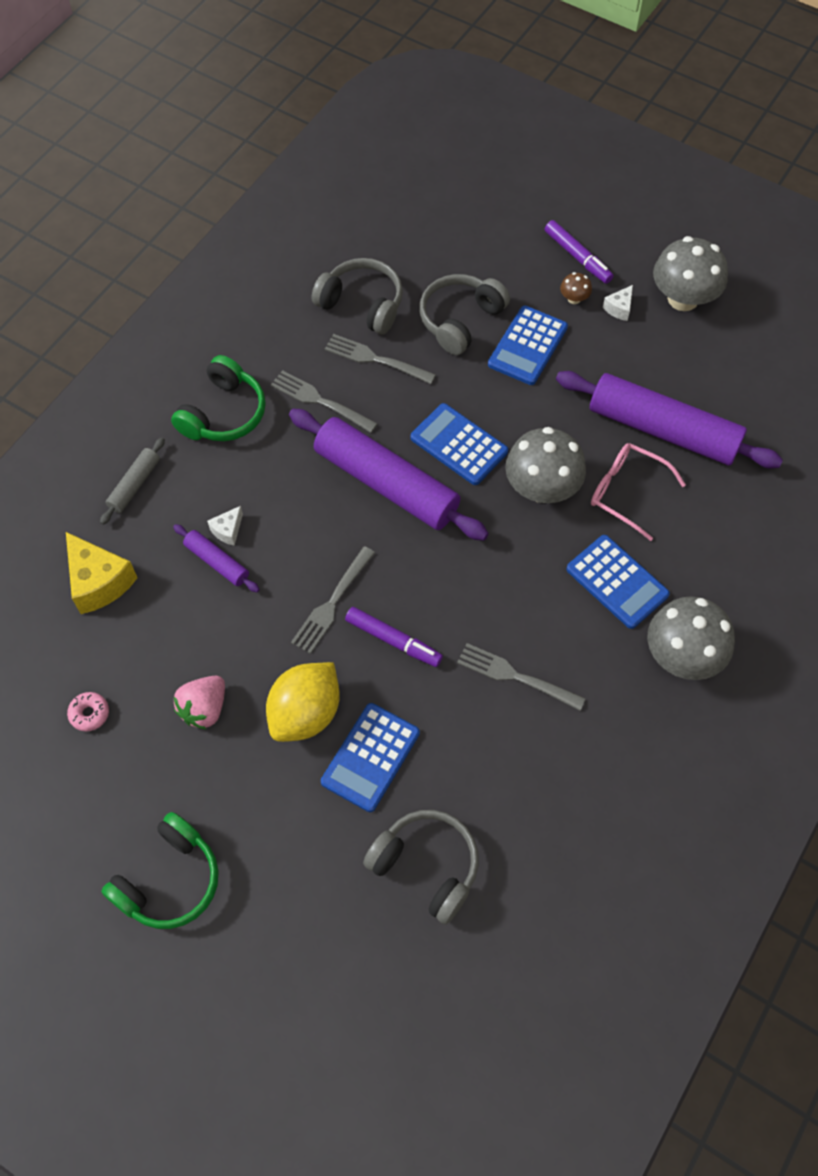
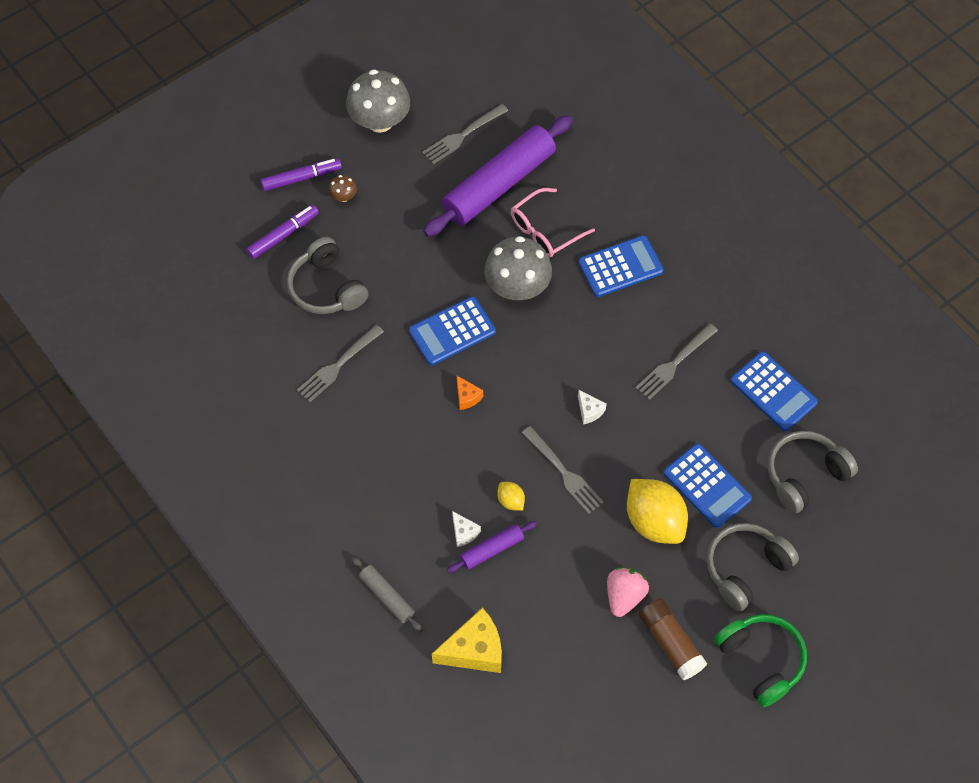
camera: 70 degrees left, 0 degrees up
(89, 714) = (598, 687): pink donut -> none
(162, 774) = (670, 643): none -> brown glue stick
(204, 709) = (624, 596): pink strawberry -> pink strawberry turned 120 degrees counterclockwise
(224, 413) = (342, 503): green headphones -> none
(279, 562) = (511, 501): none -> yellow lemon
(320, 401) = (362, 422): grey fork -> grey fork (463, 135)
(362, 304) = (273, 357): grey headphones -> grey headphones (745, 568)
(386, 483) = (467, 397): purple rolling pin -> orange cheese
(393, 640) = (613, 438): purple marker -> purple marker (283, 235)
(527, 346) = (376, 247): blue calculator -> blue calculator (773, 391)
(619, 308) = (369, 168): white cheese -> white cheese (589, 411)
(682, 656) = (696, 248): grey mushroom -> none

